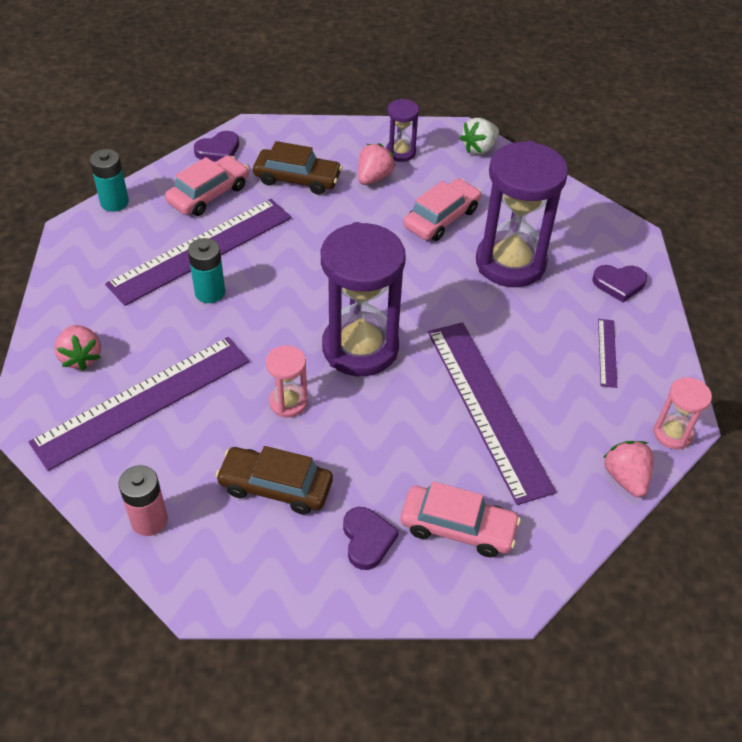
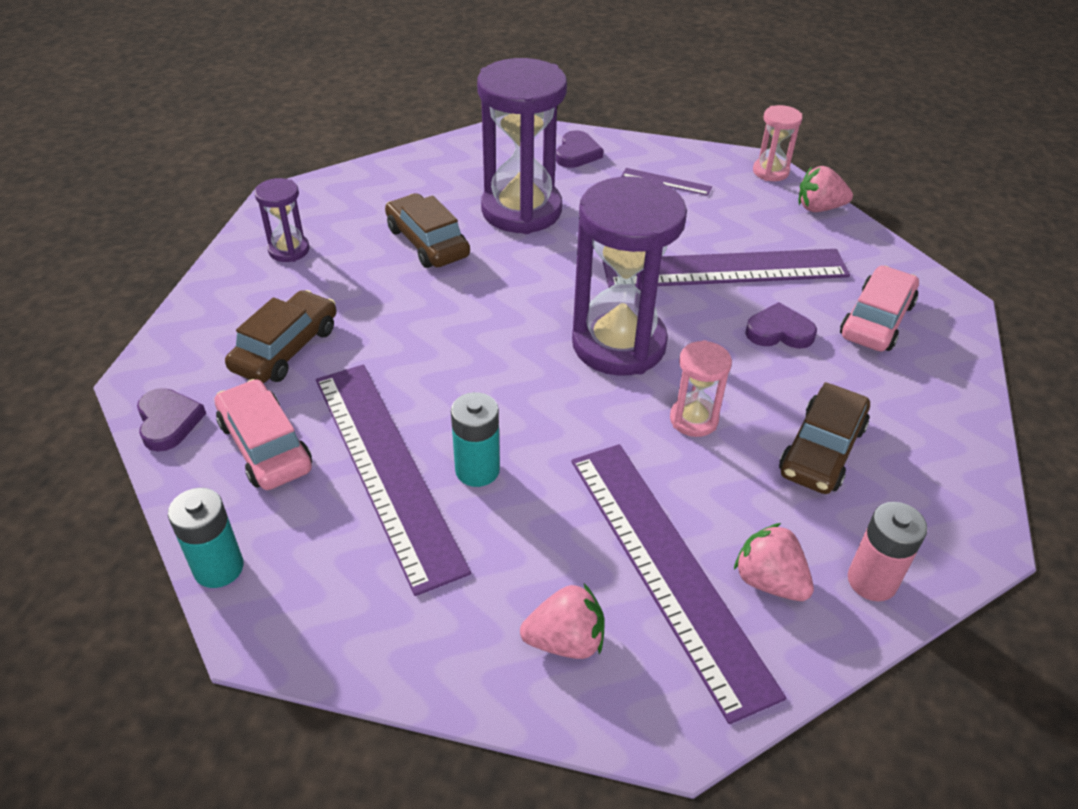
camera: 75 degrees left, 5 degrees down
(367, 539) = (894, 387): purple heart -> purple heart (779, 331)
(373, 178) = (324, 280): pink strawberry -> pink strawberry (769, 581)
(441, 218) = (427, 242): pink car -> brown car
(479, 148) = (320, 191): white strawberry -> none

